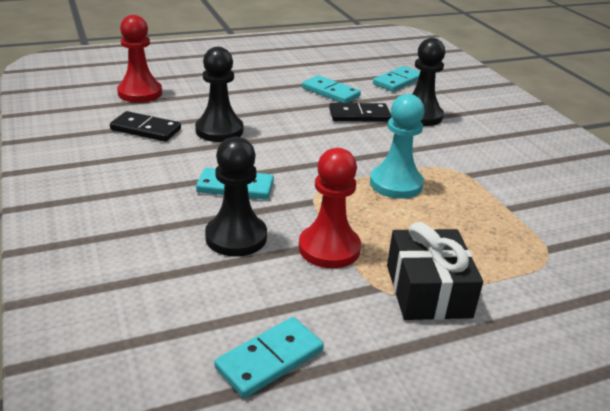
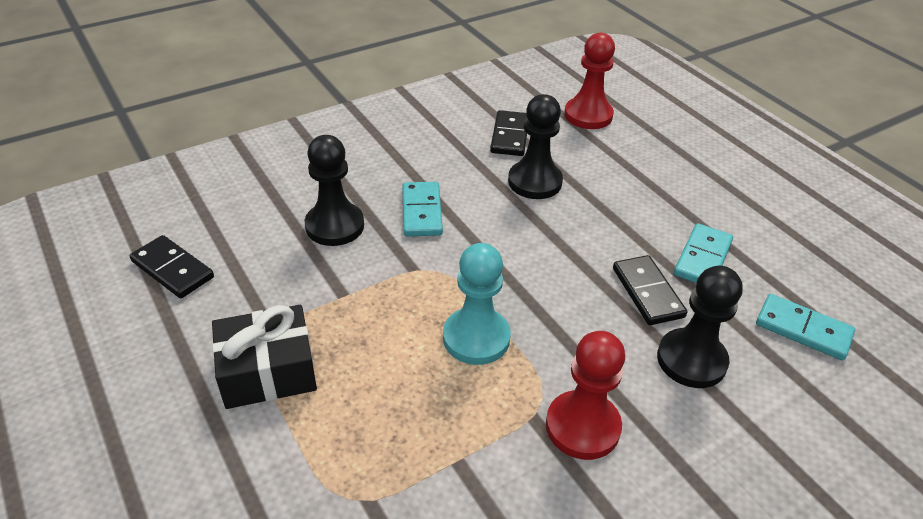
camera: 80 degrees right, 10 degrees up
(270, 360) = (172, 269): turquoise domino -> black domino
(329, 248) = (329, 290): red pawn -> red pawn (582, 427)

